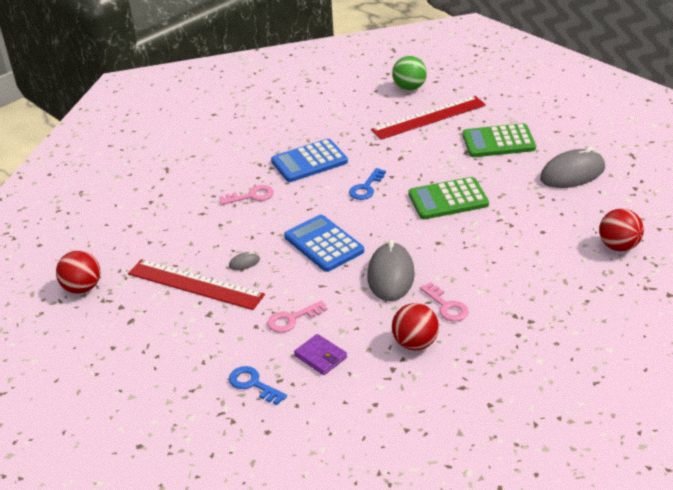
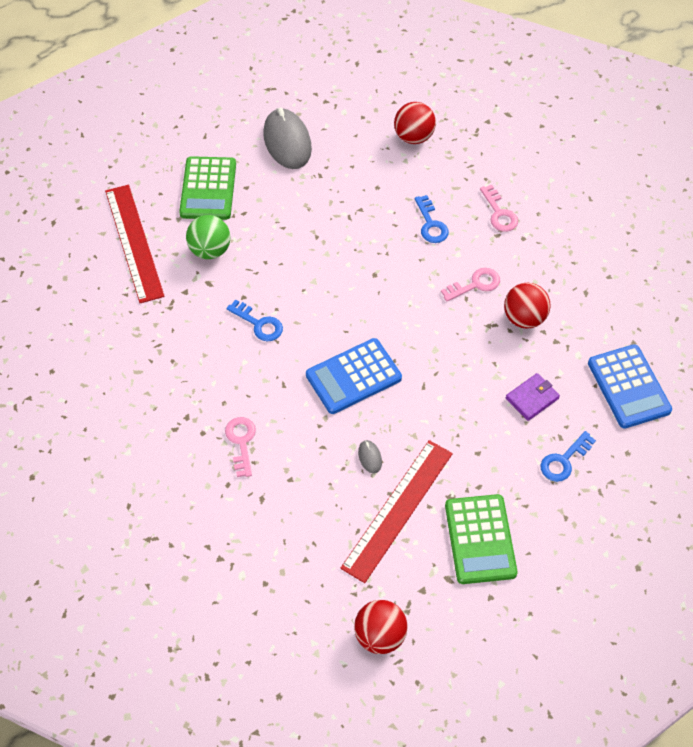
camera: 85 degrees left, 20 degrees up
(292, 319) = (473, 418): pink key -> pink key (499, 213)
(309, 162) = (187, 374): blue calculator -> blue calculator (628, 387)
(390, 275) = (420, 323): grey mouse -> none
(409, 88) = (58, 250): green ball -> green ball (210, 250)
(448, 199) = (303, 253): green calculator -> green calculator (480, 539)
(511, 269) = (431, 224): none -> blue key

